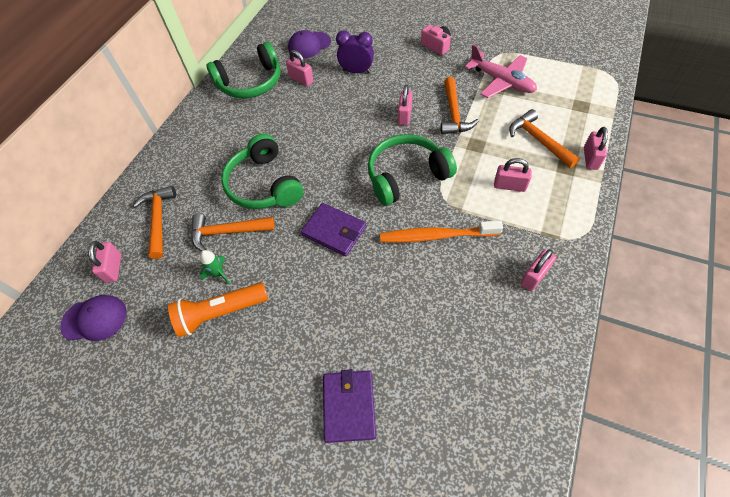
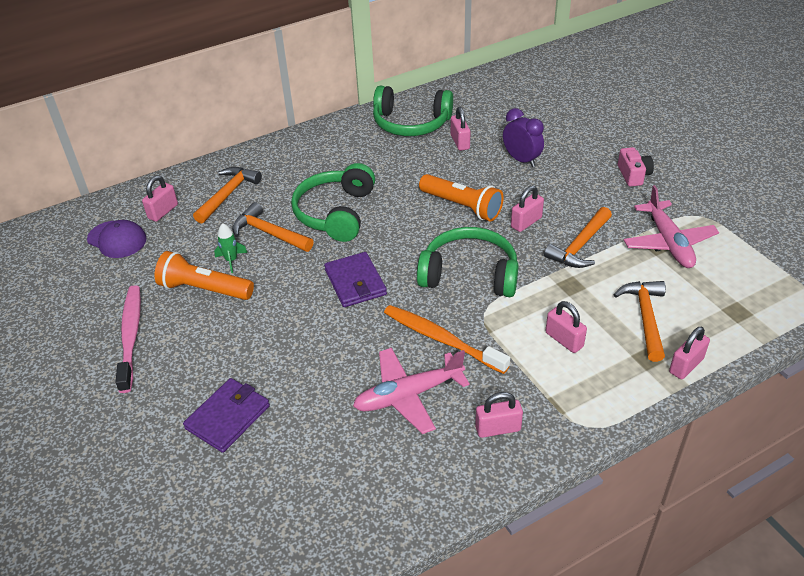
camera: 35 degrees right, 15 degrees down
(197, 397) = (131, 336): none -> pink toothbrush
(309, 45) = (500, 115): purple cap -> none
(351, 128) = (462, 206): none -> orange flashlight
(457, 293) = (408, 395): none -> pink plane

